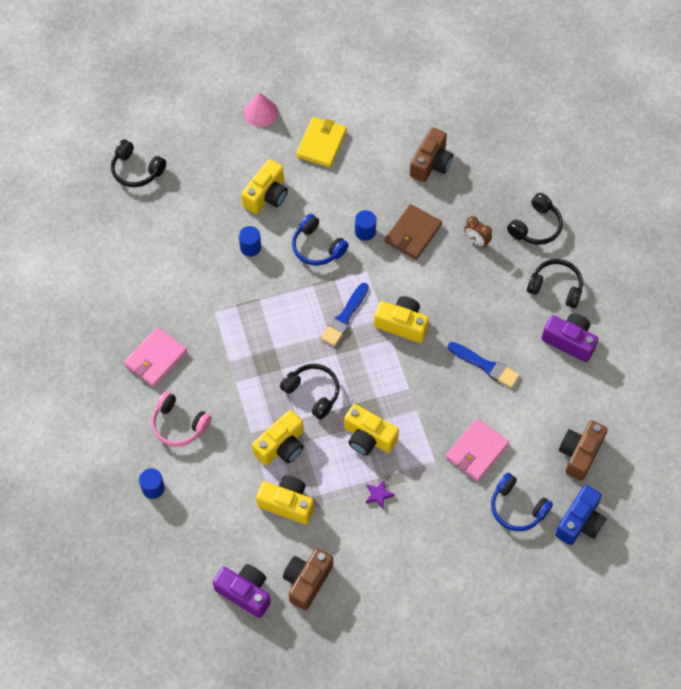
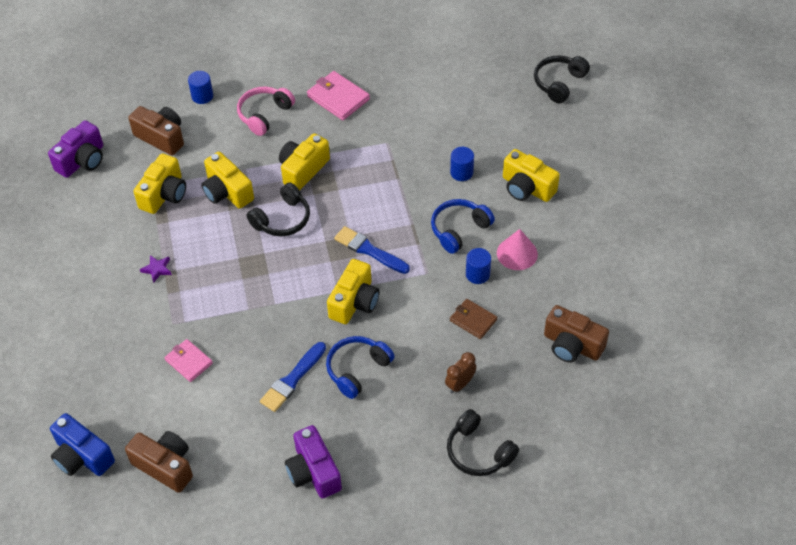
camera: 95 degrees right, 10 degrees down
(261, 112) = (638, 185): pink cone -> pink cone (517, 253)
(307, 581) = (81, 207): brown camera -> brown camera (161, 137)
(321, 144) = (597, 239): yellow wallet -> none
(368, 437) = (223, 264): yellow camera -> yellow camera (303, 170)
(413, 233) = (473, 320): brown wallet -> brown wallet, size x0.66
(476, 451) = (188, 362): pink wallet -> pink wallet, size x0.66
(517, 508) = (114, 395): blue headphones -> blue headphones (357, 369)
(556, 287) = (389, 465): black headphones -> none
(569, 341) = (313, 472): purple camera -> purple camera turned 120 degrees clockwise

